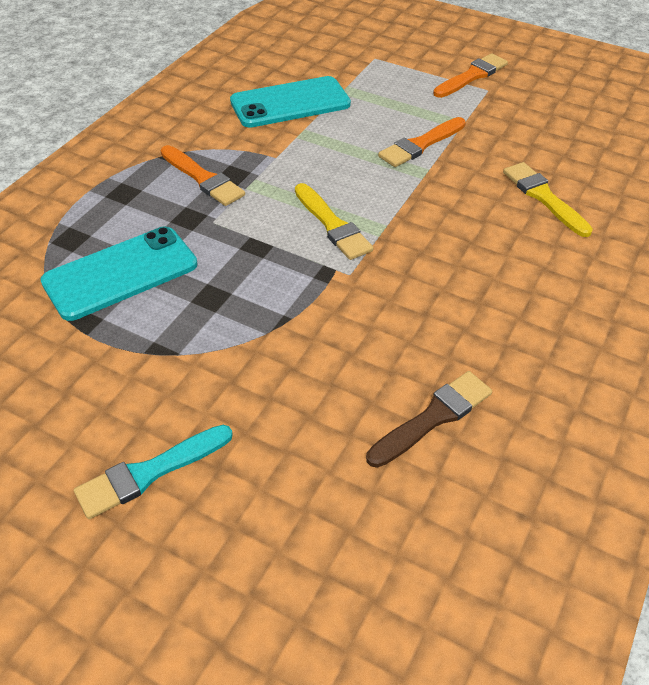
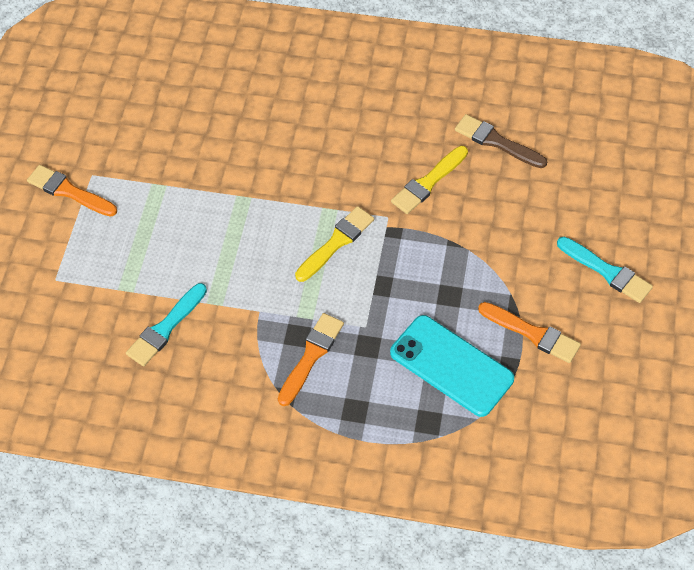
camera: 105 degrees left, 10 degrees up
(290, 103) = (165, 328): turquoise phone -> turquoise brush
(420, 144) = (202, 208): orange brush -> orange brush (532, 333)
(543, 197) = (247, 114): yellow brush -> yellow brush (428, 182)

